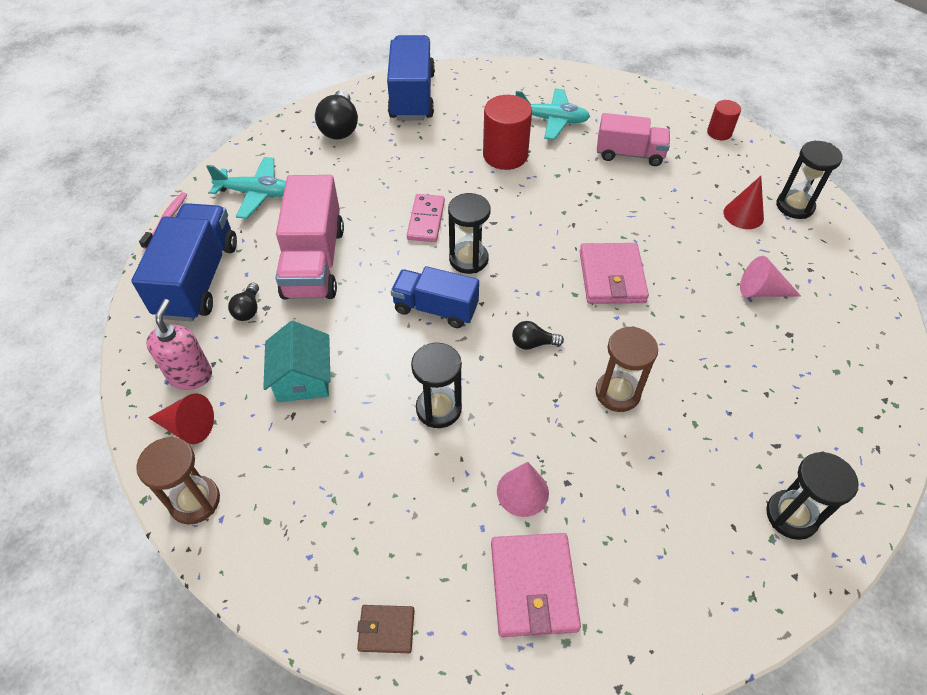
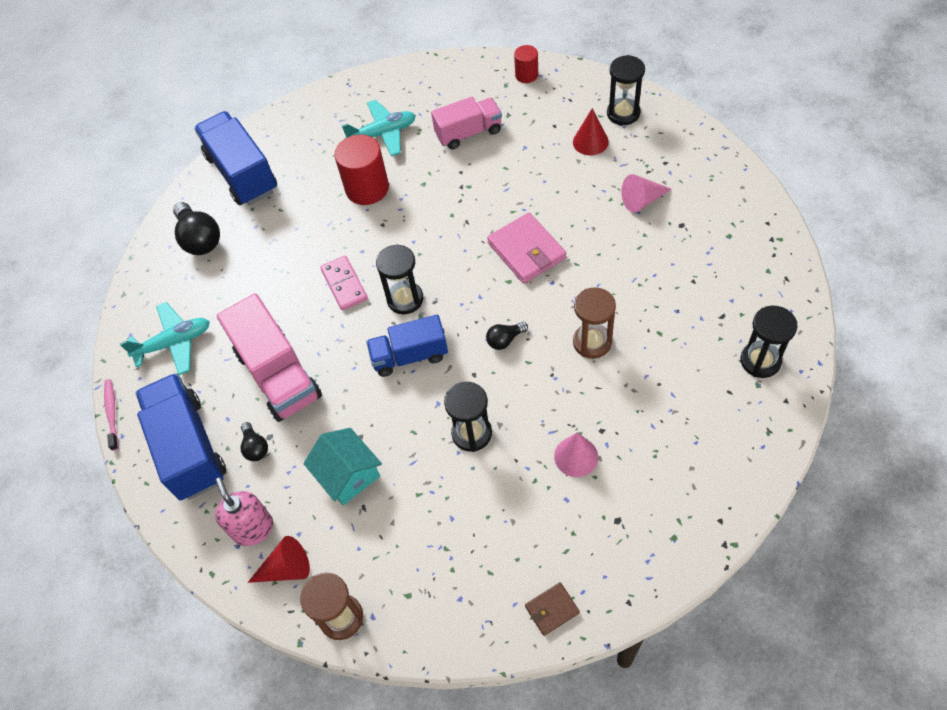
camera: 25 degrees left, 5 degrees up
(533, 586) = (628, 516): pink wallet -> none

